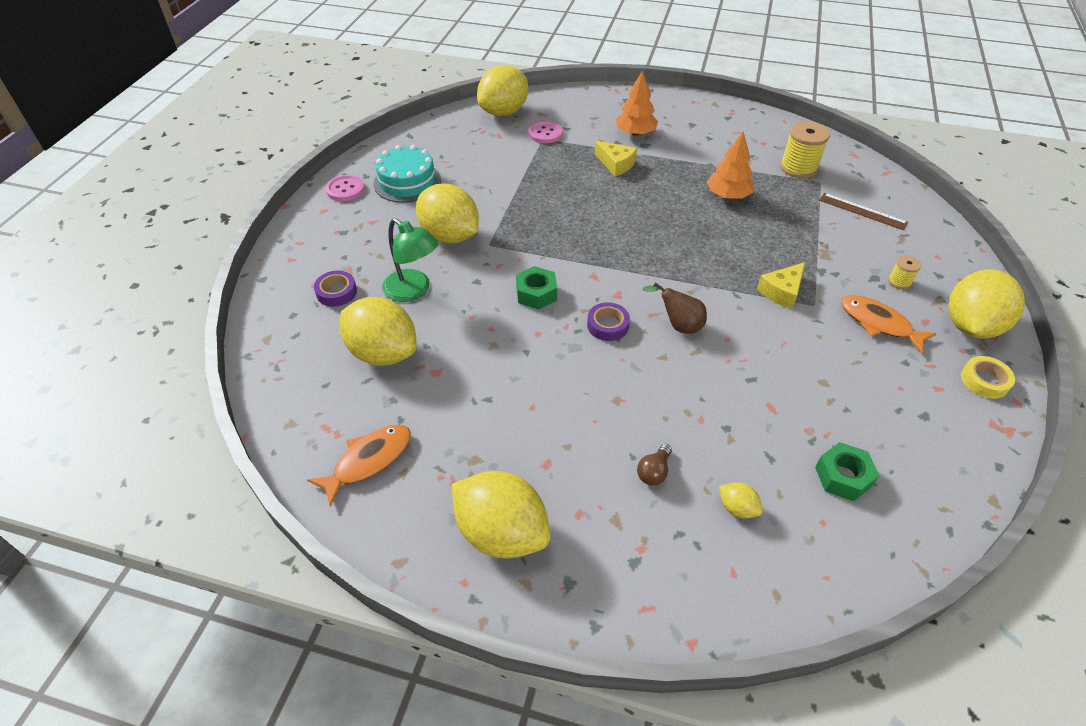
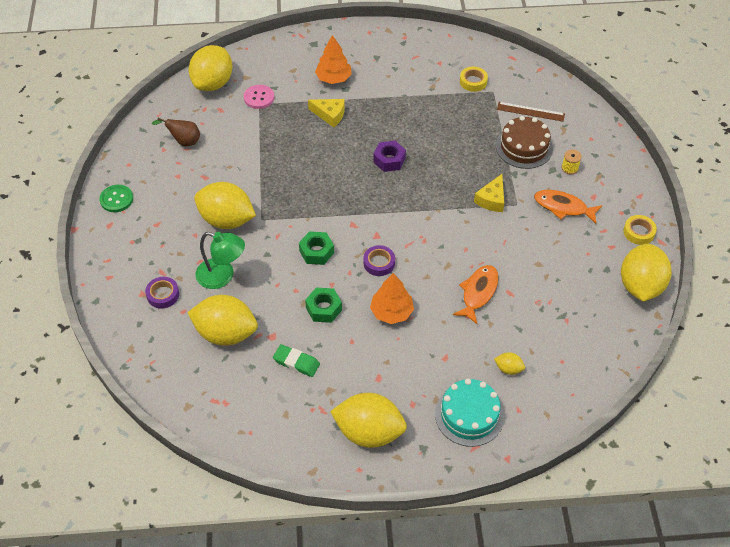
camera: 20 degrees left, 5 degrees up
(345, 189) = (116, 199): pink button -> green button
(368, 461) = (258, 414): orange fish -> orange fish (478, 293)
(407, 182) = (165, 178): turquoise cake -> turquoise cake (469, 415)
(449, 412) = (296, 362): none -> green eraser
(654, 472) = (449, 361): brown light bulb -> none
(666, 221) = (389, 160): none -> purple nut
(678, 325) = (428, 248): brown pear -> brown pear (184, 141)
(728, 195) = (427, 123): orange tree -> orange tree (391, 312)
(798, 168) = (473, 82): yellow spool -> yellow tape
(843, 245) = (524, 147): none -> brown cake
(843, 477) = (566, 327): green nut -> green nut (323, 308)
(970, 326) = (623, 192): yellow lemon -> yellow lemon (640, 286)

